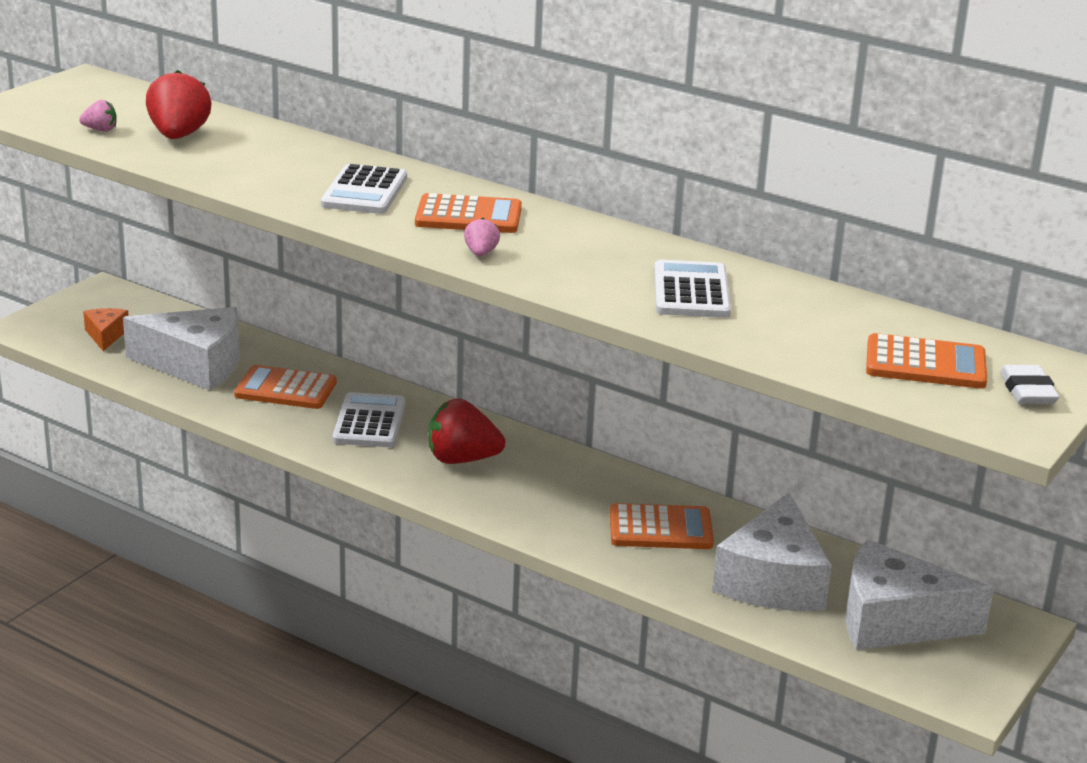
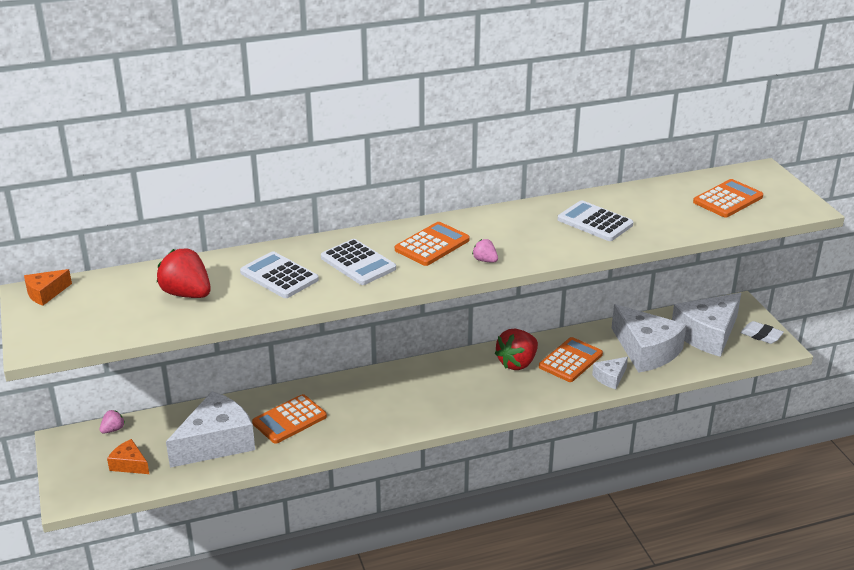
camera: 50 degrees left, 5 degrees up
(95, 83) = (45, 293): none -> orange cheese
(100, 130) = (135, 319): pink strawberry -> pink strawberry (113, 429)
(369, 422) = (363, 405): white calculator -> white calculator (279, 276)
(462, 459) = (439, 391): red strawberry -> red strawberry (517, 363)
(666, 572) = (610, 378): none -> white cheese
(1027, 391) = (774, 189): white eraser -> white eraser (761, 335)

